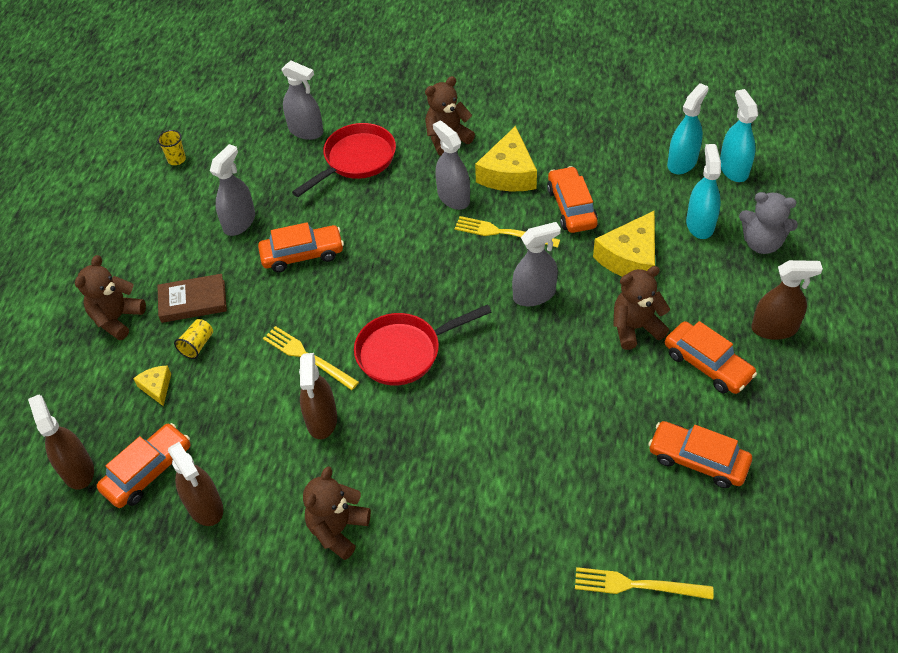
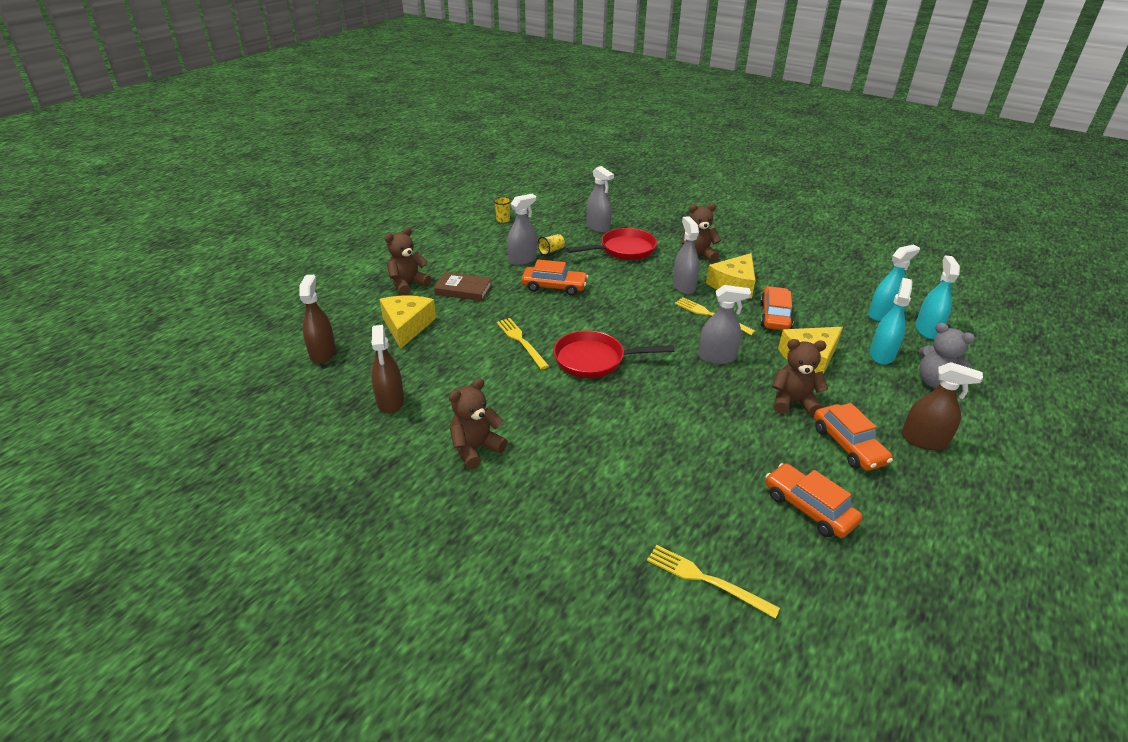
camera: 20 degrees right, 15 degrees down
(148, 471) = (367, 369): orange car -> none
(156, 387) = (407, 326): yellow cheese -> yellow cheese, size x1.98
(197, 345) = (450, 313): yellow cup -> yellow cup (551, 251)
(322, 420) = (507, 379): brown spray bottle -> none

